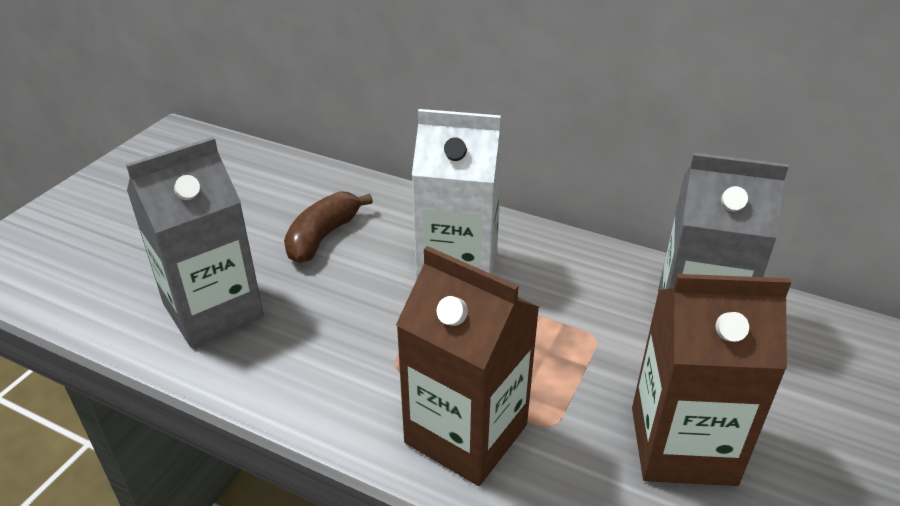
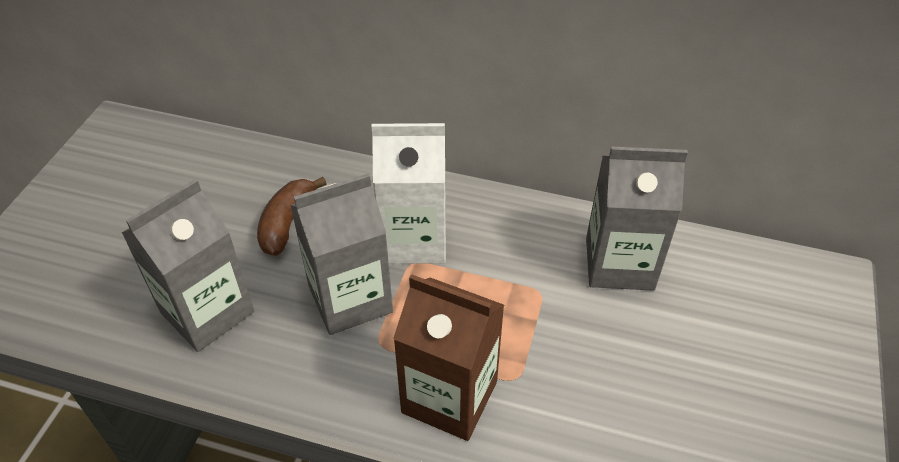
camera: 10 degrees left, 10 degrees up
(372, 316) = (350, 299): none -> grey carton
(682, 445) = (620, 380): brown carton -> none

